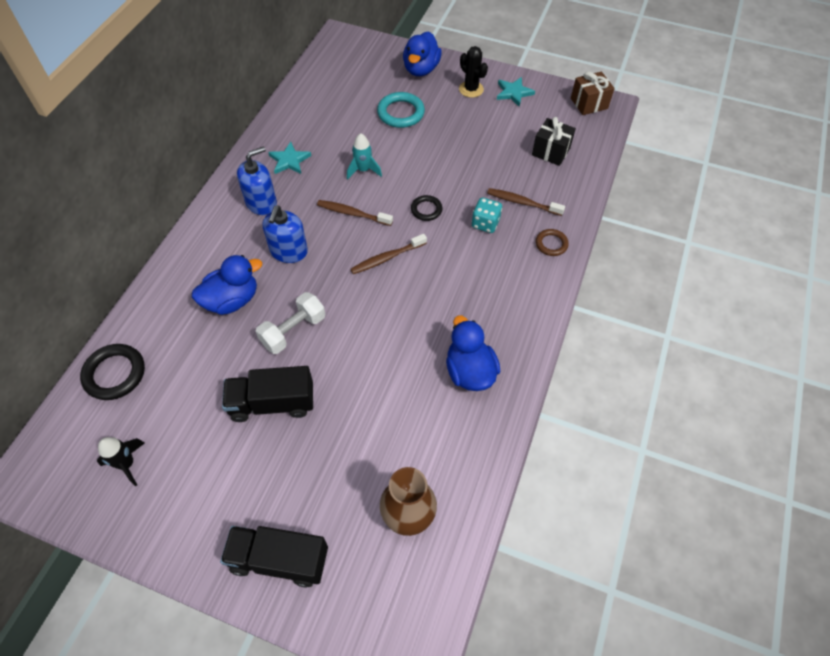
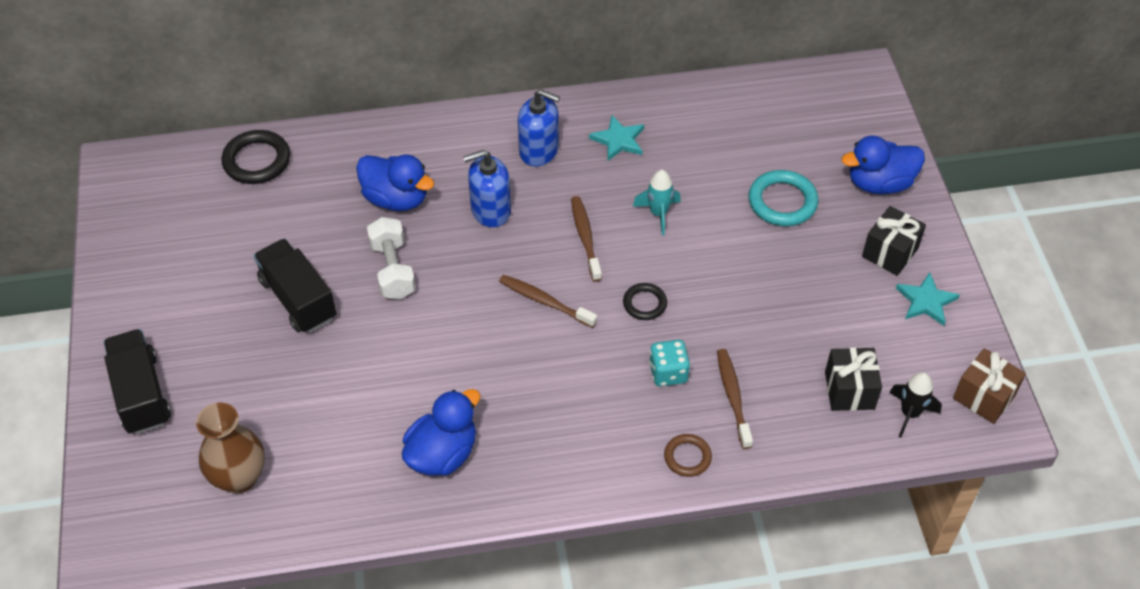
camera: 60 degrees right, 5 degrees down
(127, 464) = (173, 226): black rocket -> black rocket (909, 413)
(293, 331) = (393, 269): white dumbbell -> white dumbbell turned 60 degrees clockwise
(471, 89) = (890, 252): black cactus -> black gift

